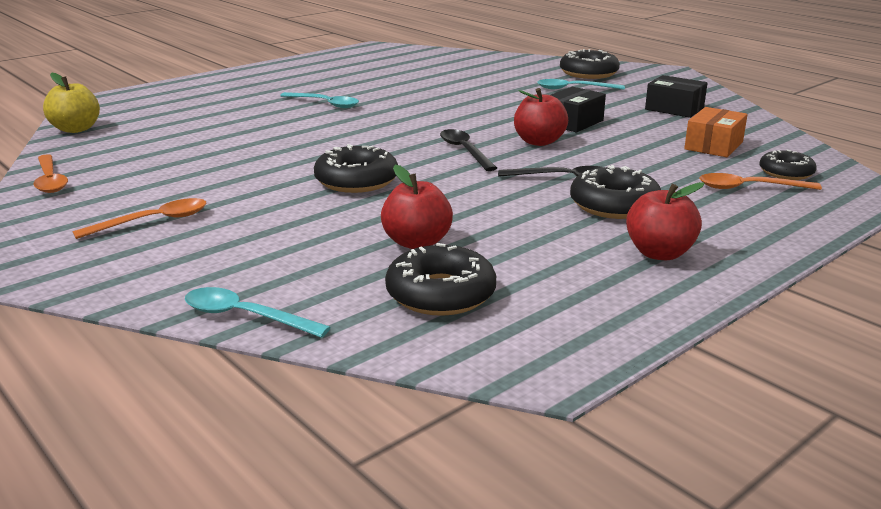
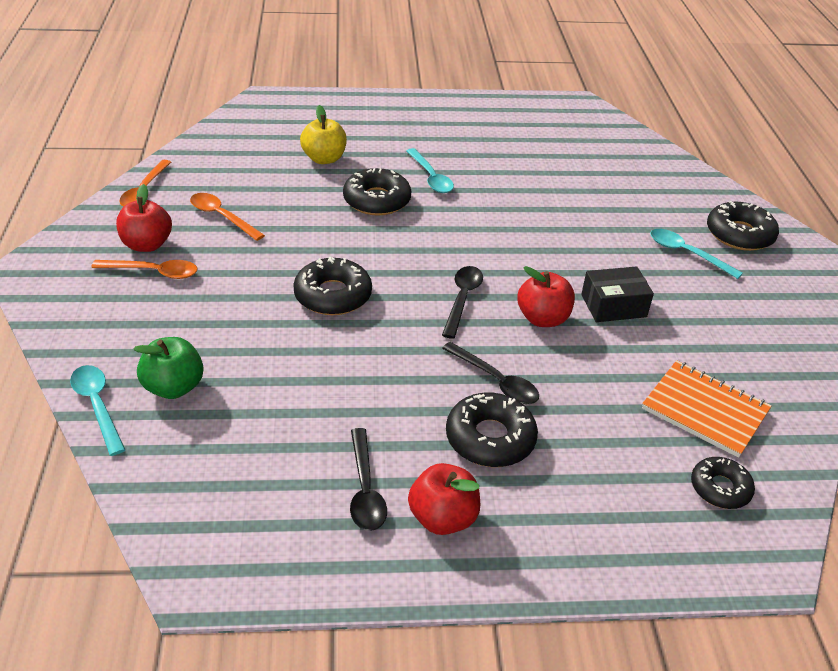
camera: 35 degrees right, 15 degrees up
(76, 129) = (221, 133): yellow apple -> yellow apple (324, 159)
(305, 276) = (174, 387): none -> green apple
(417, 242) = (285, 394): red apple -> red apple (147, 245)
(440, 294) = (231, 460): black donut -> black donut (377, 200)
(578, 263) = (365, 489): none -> black spoon
(674, 109) = (749, 334): black box -> none
(713, 145) = (705, 410): orange box -> orange notebook
(749, 188) = (647, 487): orange spoon -> orange spoon (222, 217)

